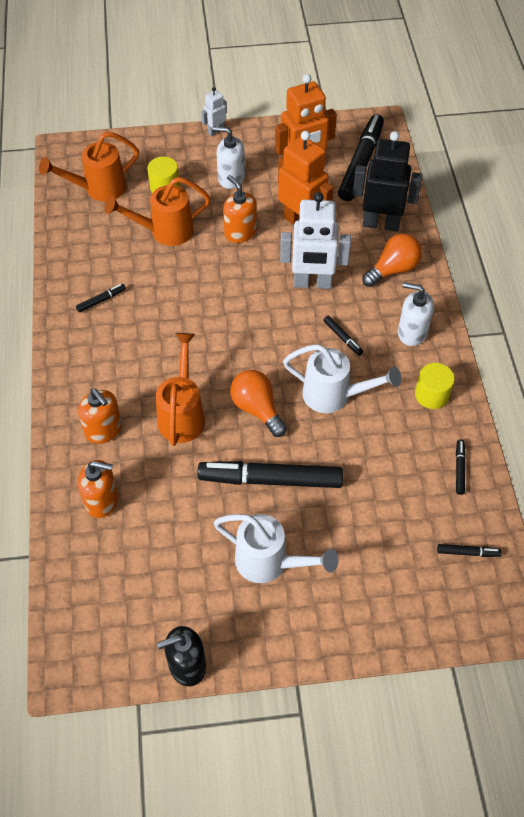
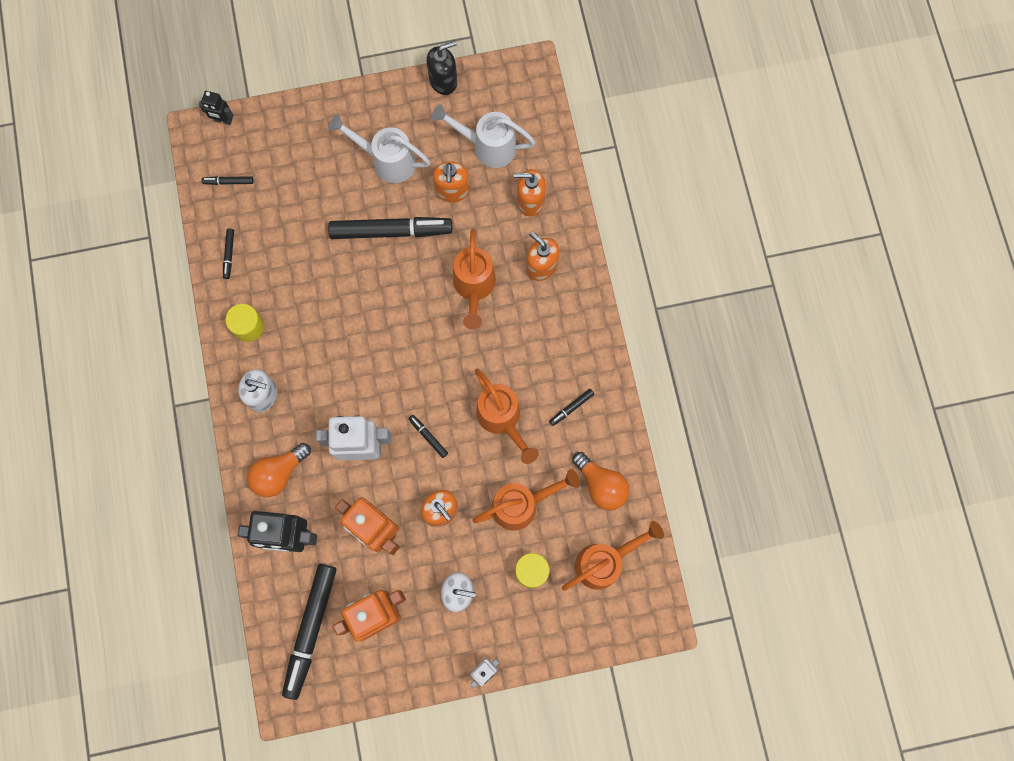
camera: 175 degrees right, 20 degrees up
(171, 296) = (502, 419): none -> orange watering can
(193, 520) = (452, 190): none -> orange soap dispenser
(257, 409) = (407, 298): orange light bulb -> orange light bulb (601, 485)
(334, 396) = (337, 318): white watering can -> white watering can (487, 146)
(342, 338) = (330, 383): black marker -> black marker (428, 437)
(483, 634) = (223, 120): none -> black robot

